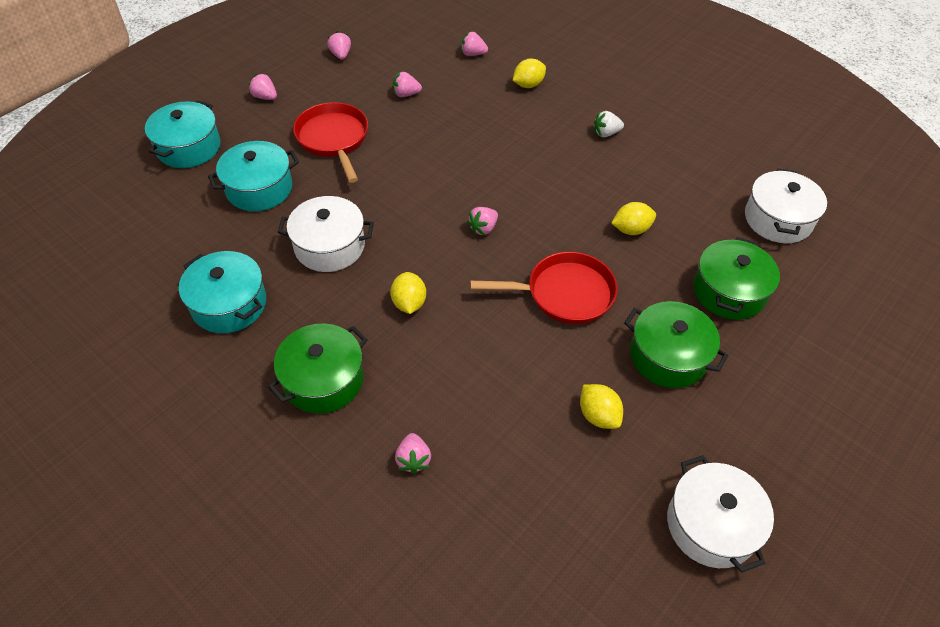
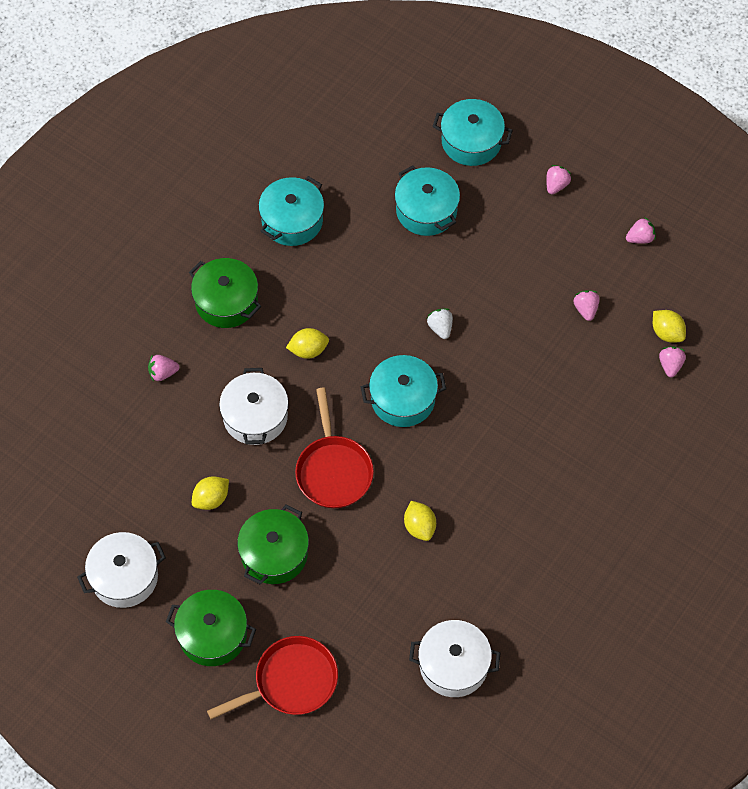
camera: 85 degrees right, 10 degrees up
(329, 246) = (364, 280): white pot -> white pot (255, 416)
(333, 139) = (503, 257): red pan -> red pan (291, 682)
(483, 228) = (403, 399): pink strawberry -> turquoise pot
(528, 85) = (625, 425): yellow lemon -> yellow lemon (667, 333)
(606, 133) = (558, 504): white strawberry -> white strawberry (440, 328)
(729, 291) = (352, 609): green pot -> green pot (212, 634)

